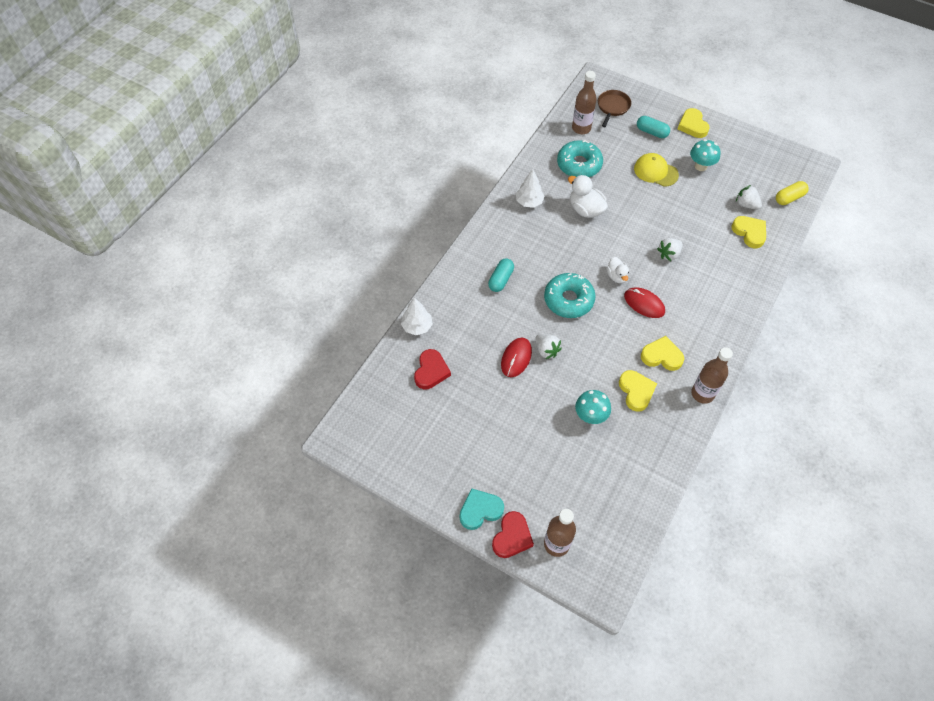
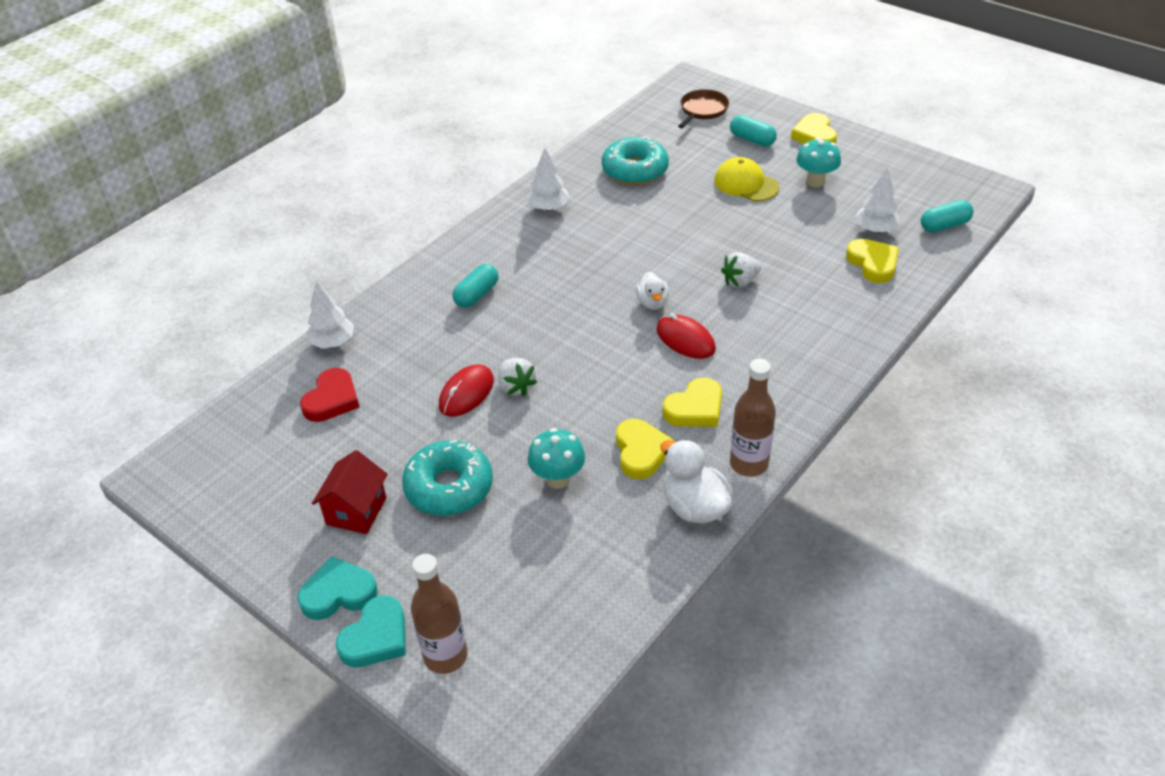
camera: 10 degrees right, 15 degrees down
(473, 452) = (356, 511): none -> red house
(512, 537) = (376, 637): red heart -> turquoise heart
(568, 300) = (570, 326): turquoise donut -> turquoise donut (449, 487)
(581, 128) = (650, 131): brown bottle -> none
(585, 209) = (629, 221): white duck -> white duck (695, 507)
(661, 356) = (695, 408): yellow heart -> yellow heart turned 120 degrees clockwise
(746, 204) = (875, 229): white strawberry -> white tree
(789, 198) = (944, 226): yellow capsule -> turquoise capsule

